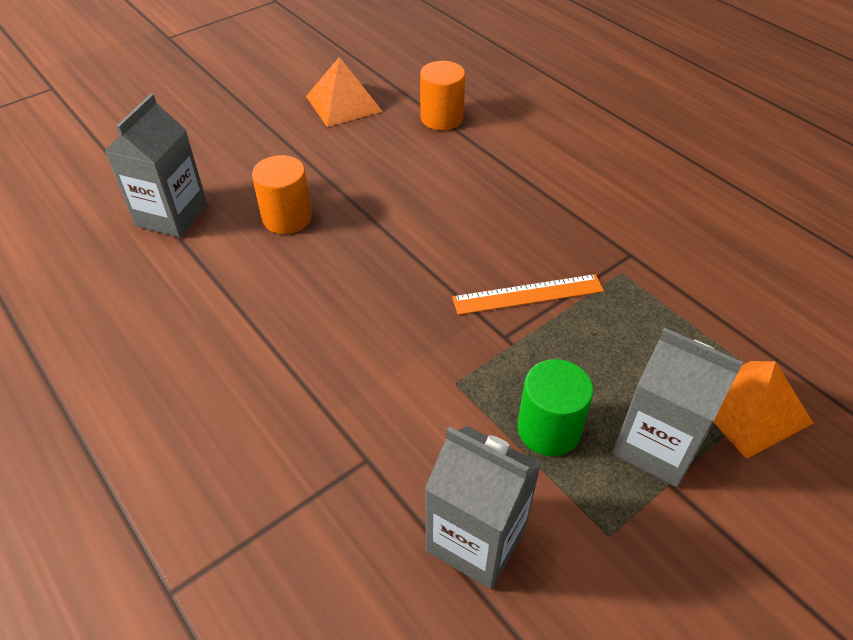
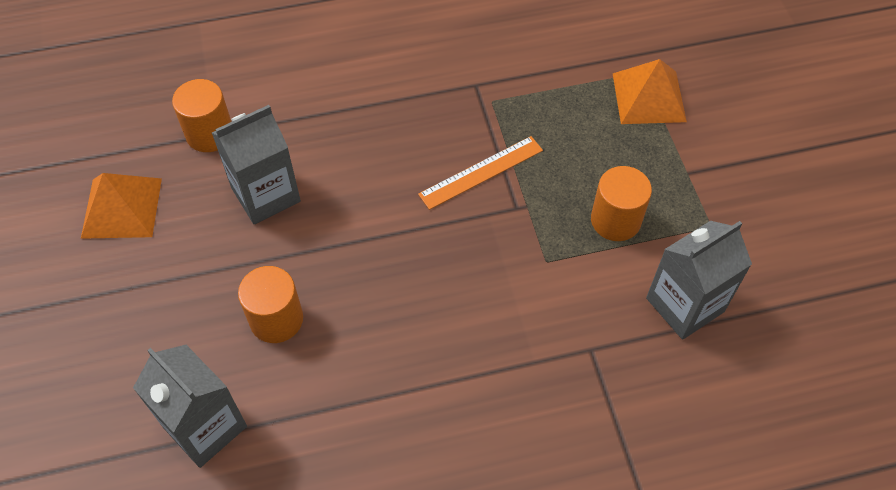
camera: 65 degrees left, 10 degrees up
(528, 294) = (481, 172): orange ruler -> orange ruler turned 45 degrees clockwise
(548, 429) = (615, 220): green cylinder -> orange cylinder
(657, 445) = (656, 164): grey carton -> grey carton (266, 194)

